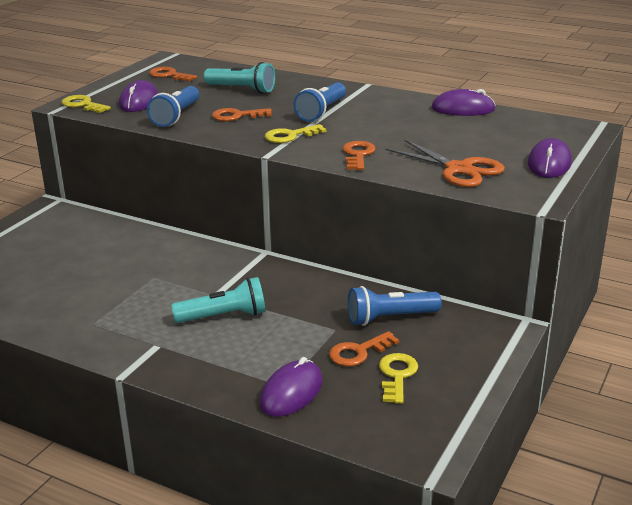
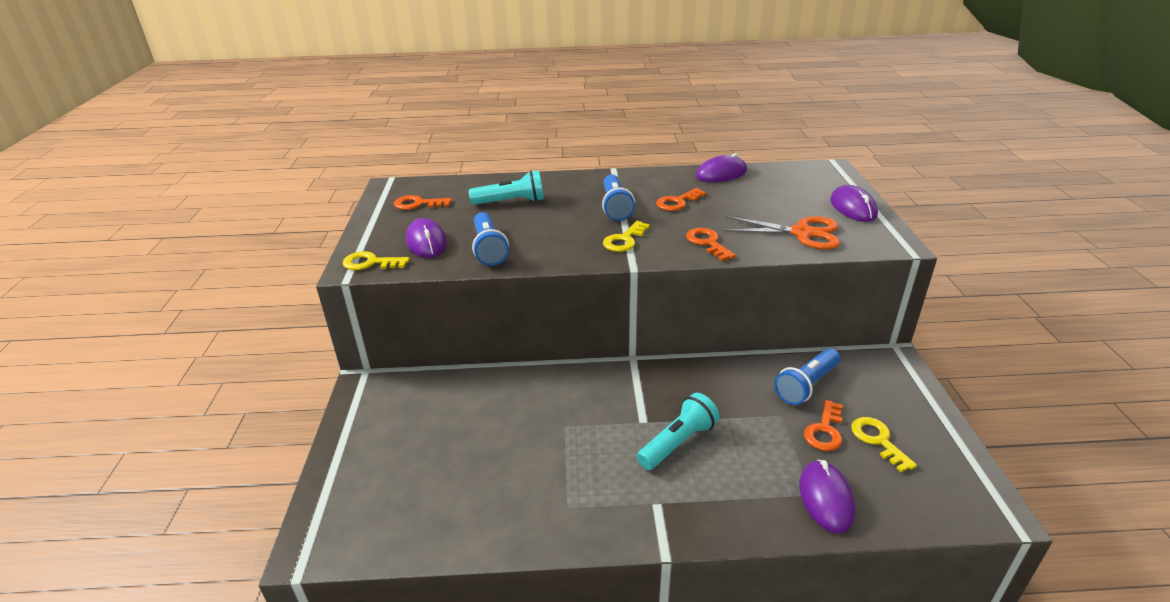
camera: 30 degrees left, 5 degrees up
(237, 116) = (547, 232): orange key -> orange key (678, 202)

